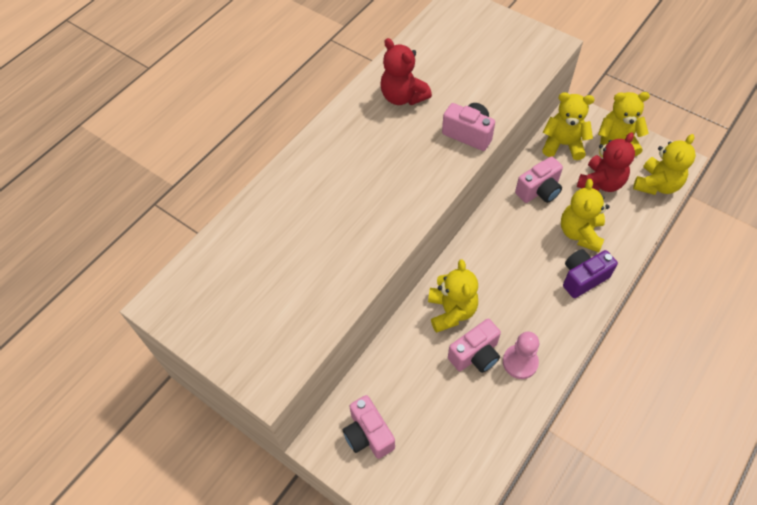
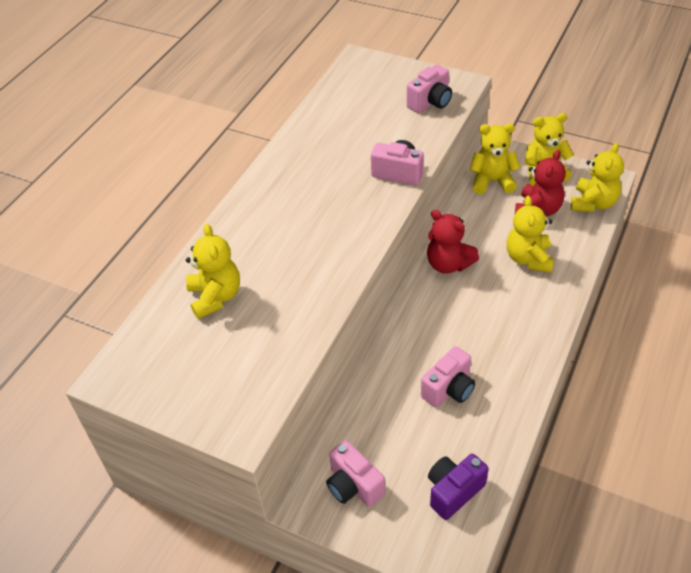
camera: 10 degrees left, 10 degrees down
(403, 97) = (324, 149): red teddy bear -> red teddy bear (448, 264)
(451, 311) = (414, 352): yellow teddy bear -> yellow teddy bear (215, 297)
(520, 362) = (496, 388): pink pawn -> none
(539, 191) = (478, 226): pink camera -> pink camera (430, 102)
(583, 278) = (541, 299): purple camera -> purple camera (453, 491)

